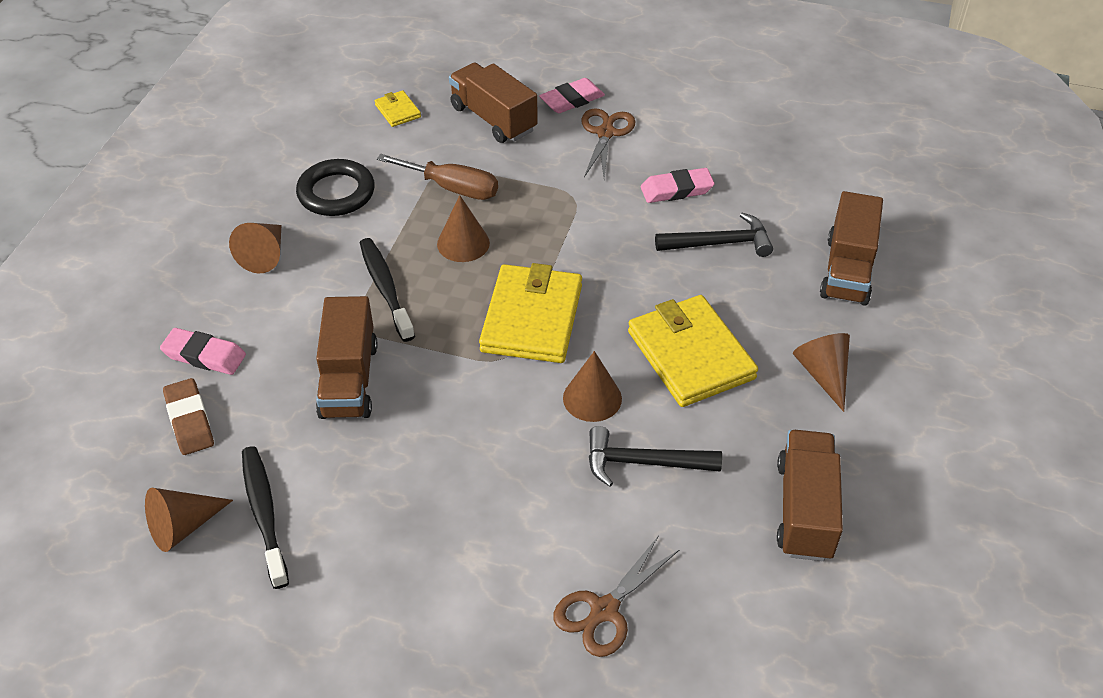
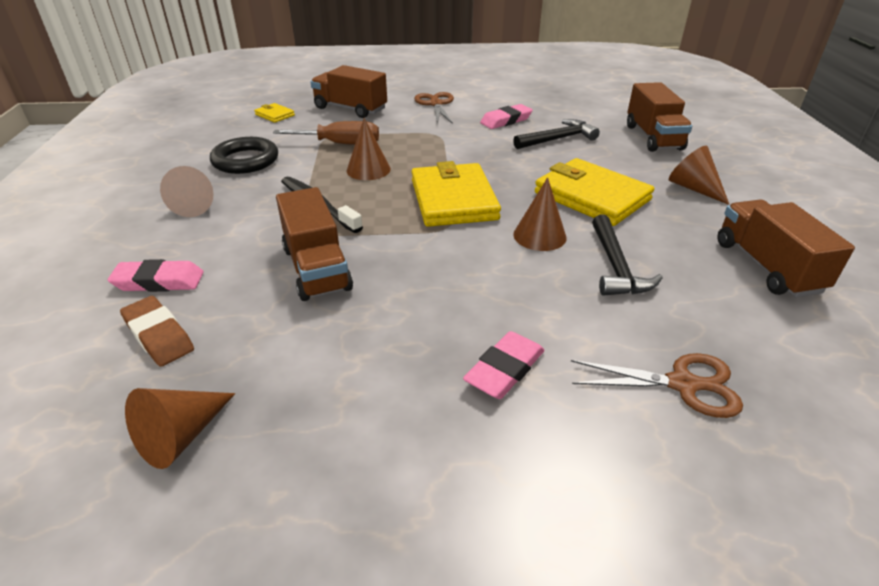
camera: 20 degrees left, 10 degrees down
(264, 513) = (278, 396): black toothbrush -> none
(572, 100) = (401, 94): pink eraser -> pink eraser (504, 369)
(604, 610) = (682, 384): brown scissors -> brown scissors turned 105 degrees counterclockwise
(643, 463) = (616, 266): black hammer -> black hammer turned 75 degrees counterclockwise

